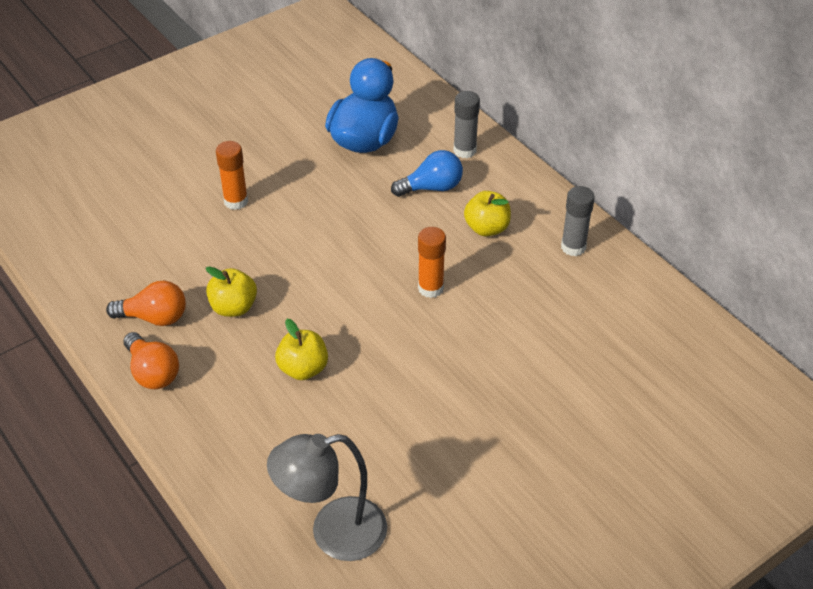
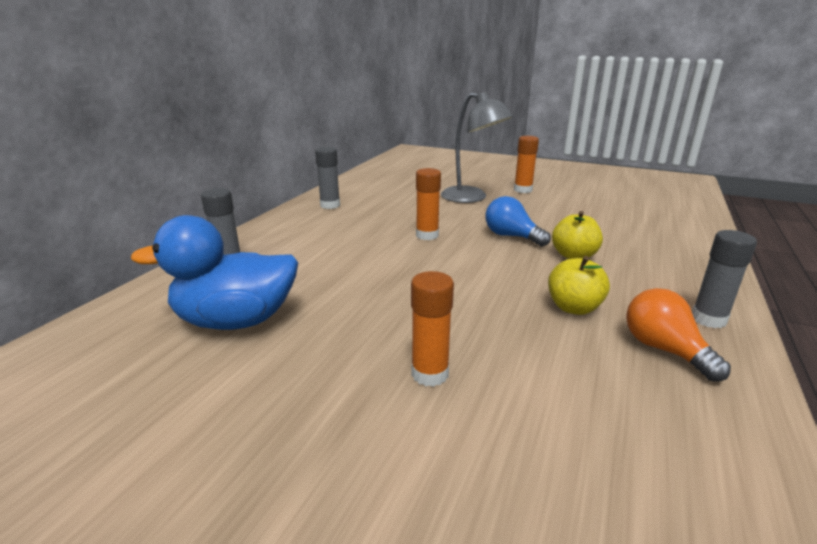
camera: 120 degrees left, 20 degrees down
(153, 372) = (708, 319): orange light bulb -> grey glue stick
(333, 533) = (653, 214): grey lamp -> grey lamp (471, 198)
(432, 187) = (300, 263): blue light bulb -> blue light bulb (511, 236)
(487, 228) = (336, 232): yellow apple -> none
(513, 458) = (523, 190): none -> orange glue stick

